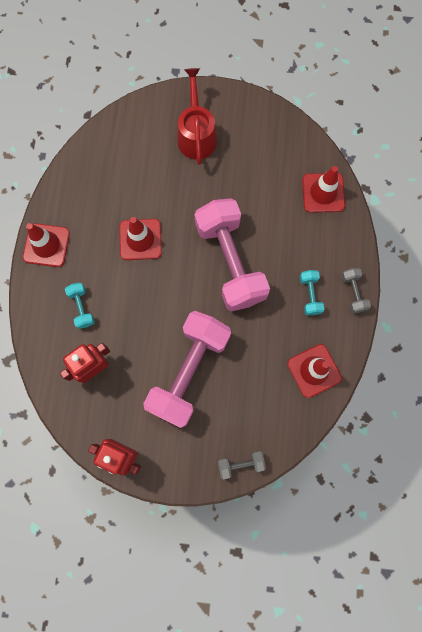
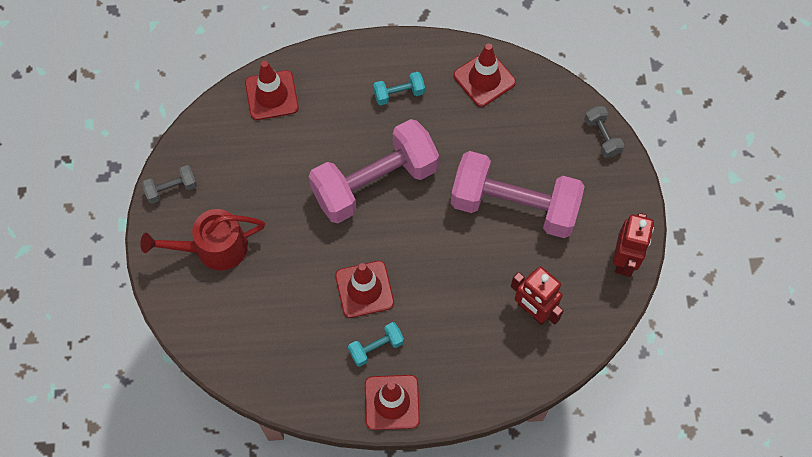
camera: 100 degrees left, 10 degrees down
(82, 307) = (464, 341): turquoise dumbbell -> turquoise dumbbell (376, 347)
(353, 293) = (388, 51): grey dumbbell -> grey dumbbell (171, 189)

